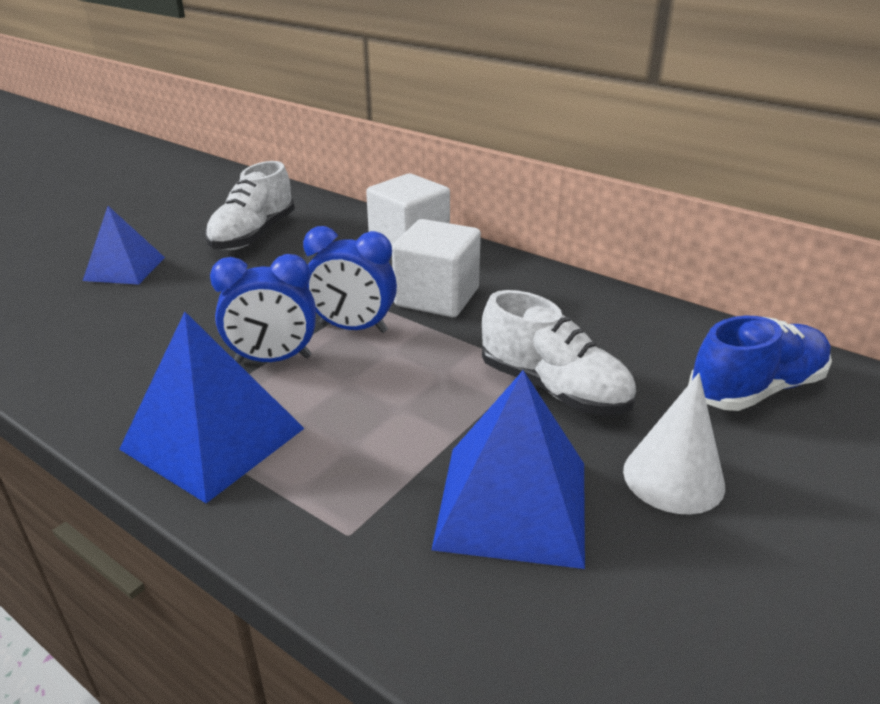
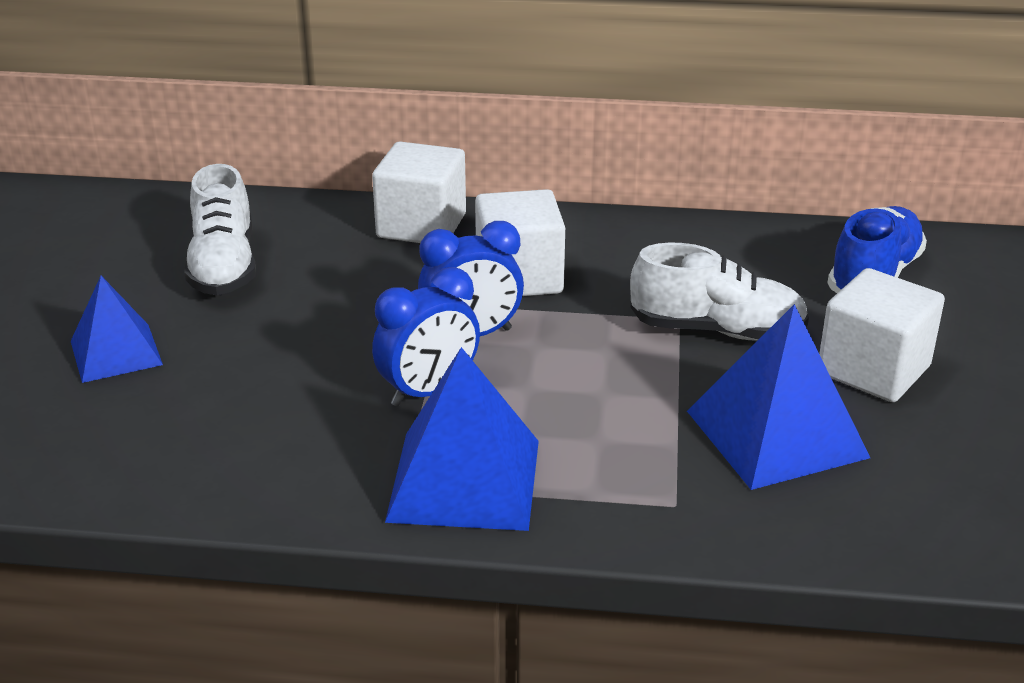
camera: 30 degrees left, 0 degrees up
(673, 477) = (873, 370): white cone -> white cube

